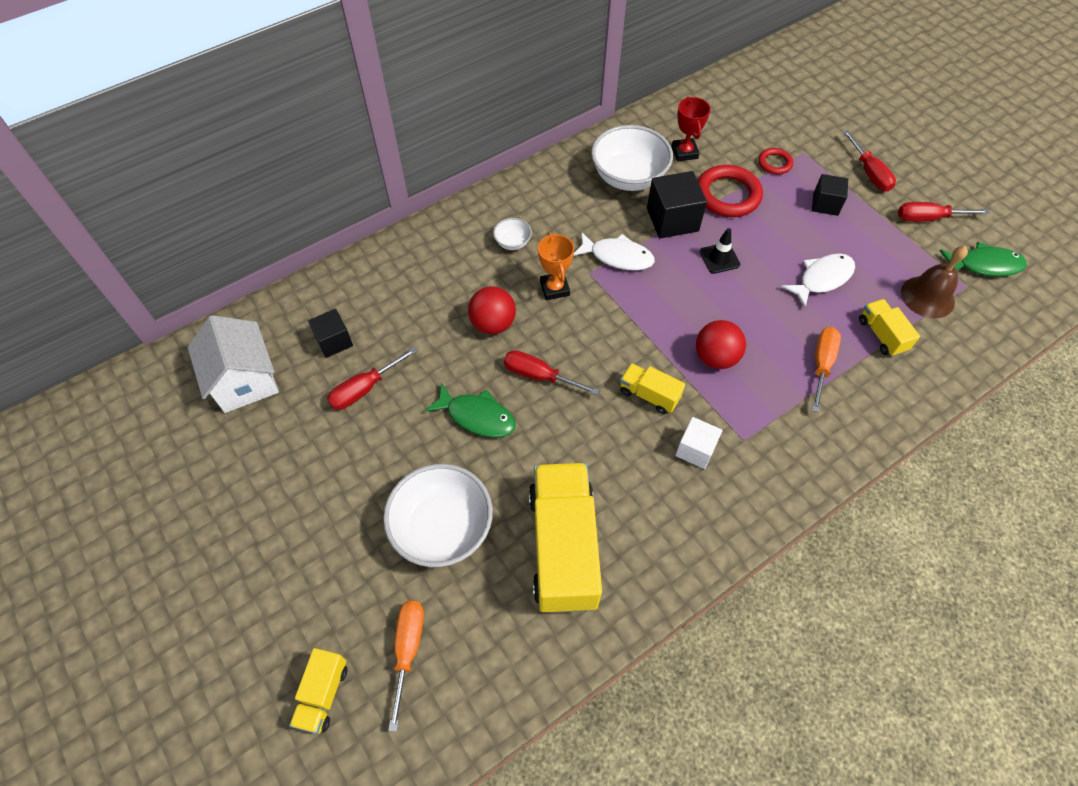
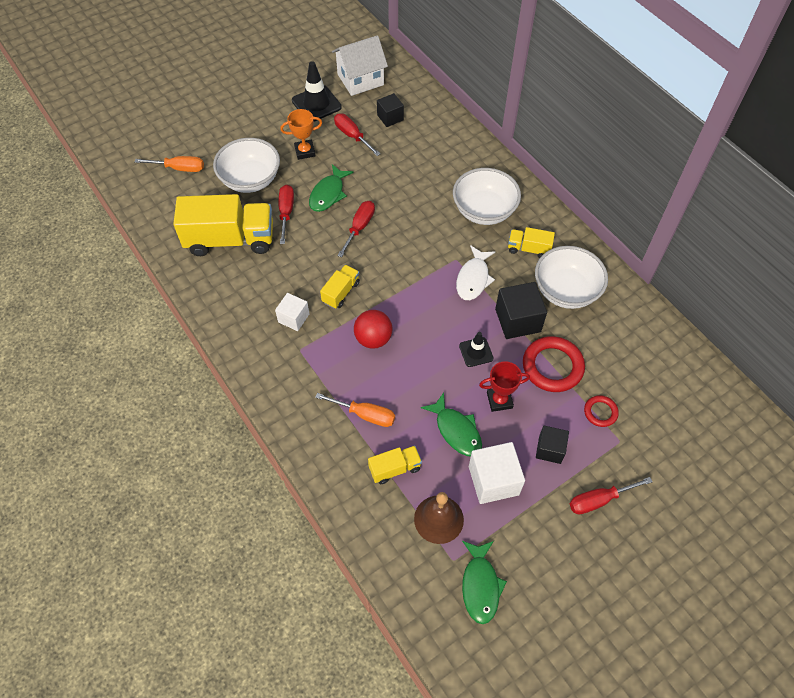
camera: 90 degrees right, 0 degrees up
(287, 440) = (316, 104): none -> black traffic cone
(323, 694) = (162, 135): yellow truck -> yellow truck (528, 249)
(493, 324) = (405, 200): red ball -> none
(512, 242) = (484, 211): white bowl -> white bowl, size x2.20
(554, 288) = (439, 237): orange trophy -> orange trophy (305, 151)
(684, 152) = (604, 336): red trophy -> red trophy (499, 400)
(822, 279) = (456, 430): white fish -> green fish
(871, 250) = (493, 480): none -> white cube
(928, 218) = (540, 545): red screwdriver -> red screwdriver (286, 212)

